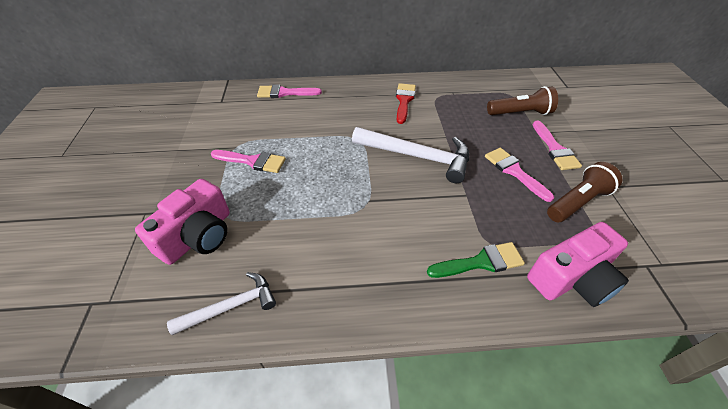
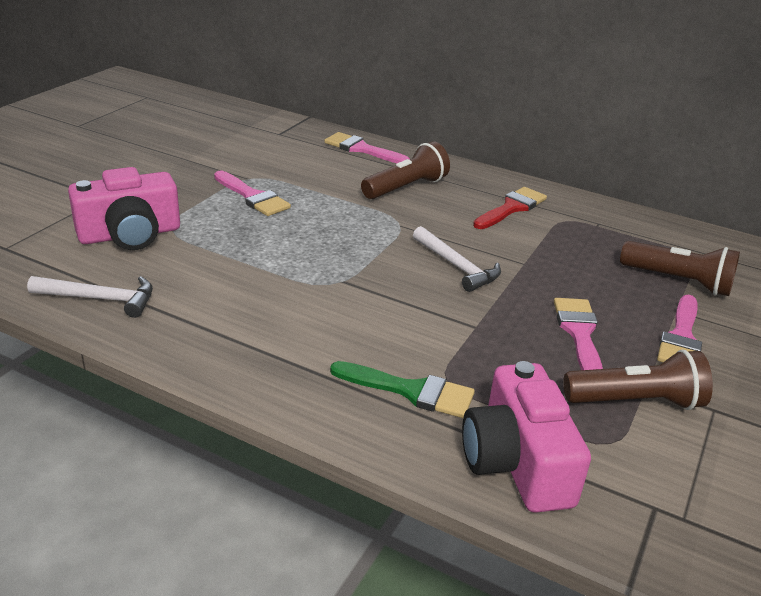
camera: 30 degrees right, 15 degrees down
(337, 111) = (406, 187): none -> brown flashlight
(417, 156) = (457, 266): white hammer -> white hammer, size x0.60
(572, 278) = (517, 462): pink camera -> pink camera turned 75 degrees clockwise

